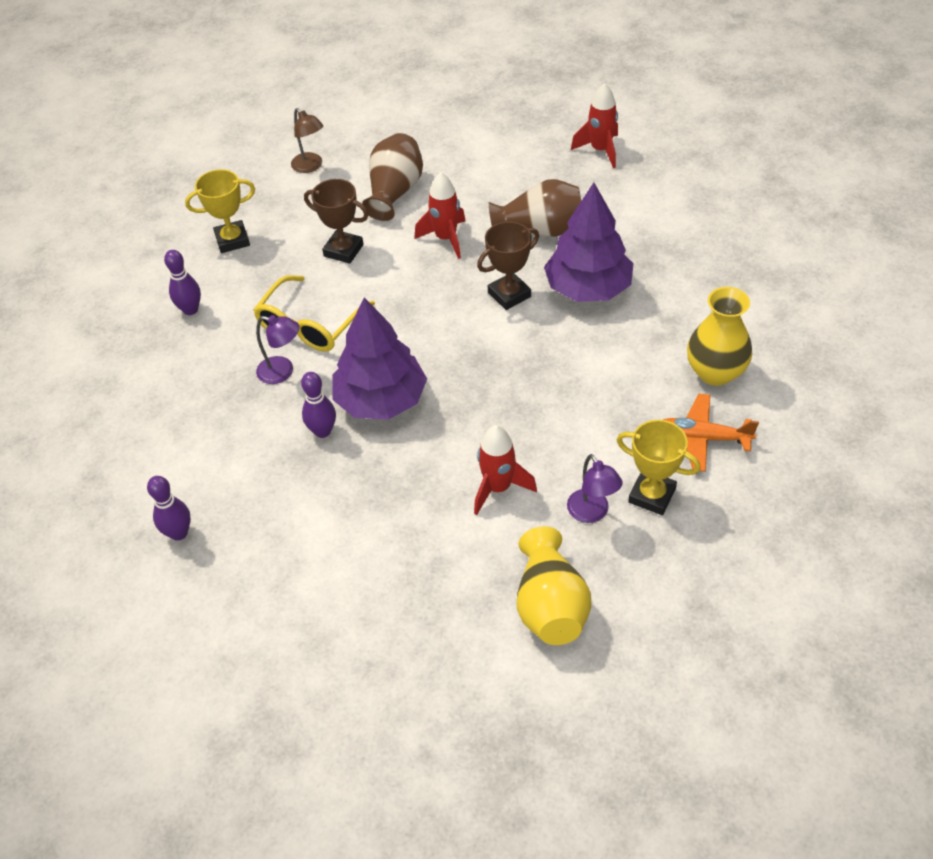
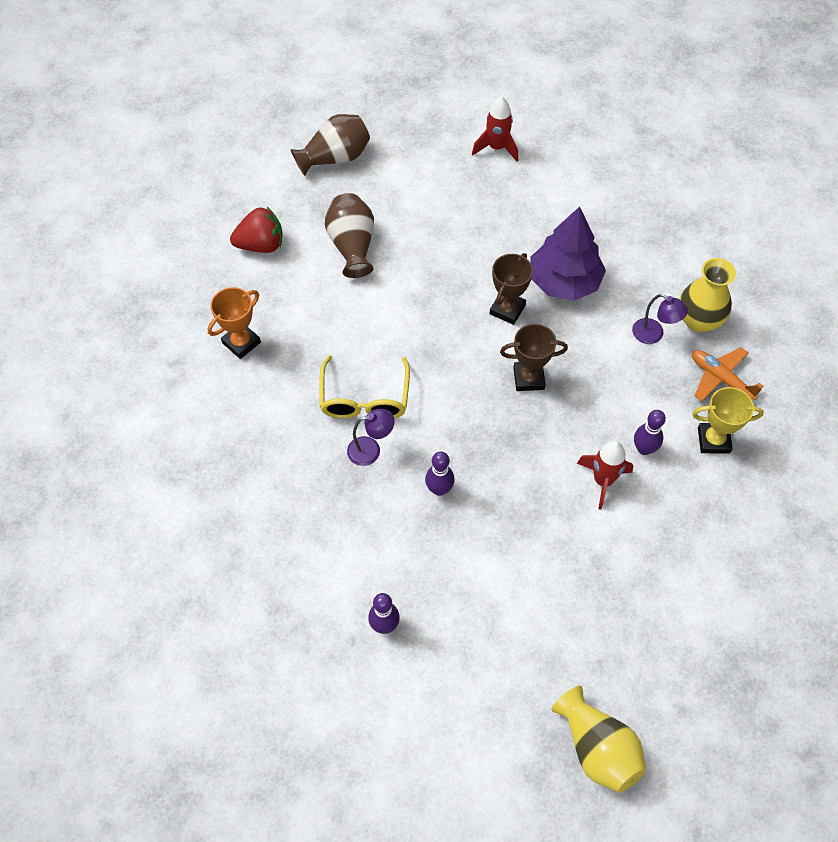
camera: 30 degrees left, 10 degrees up
(190, 310) = (251, 423): purple bowling pin -> purple bowling pin (644, 449)
(232, 240) = (241, 342): yellow trophy -> orange trophy
(310, 166) = (261, 245): brown lamp -> red strawberry
(343, 250) = (345, 318): brown trophy -> brown trophy (528, 378)
(381, 400) = (467, 443): purple tree -> none
(446, 239) = (424, 276): red rocket -> none
(540, 229) = (494, 240): brown vase -> brown vase (335, 158)
(550, 606) = (696, 558): yellow vase -> yellow vase (597, 748)
(592, 513) = (681, 472): purple lamp -> purple lamp (653, 335)
(702, 438) = (720, 379): orange plane -> orange plane turned 60 degrees clockwise

